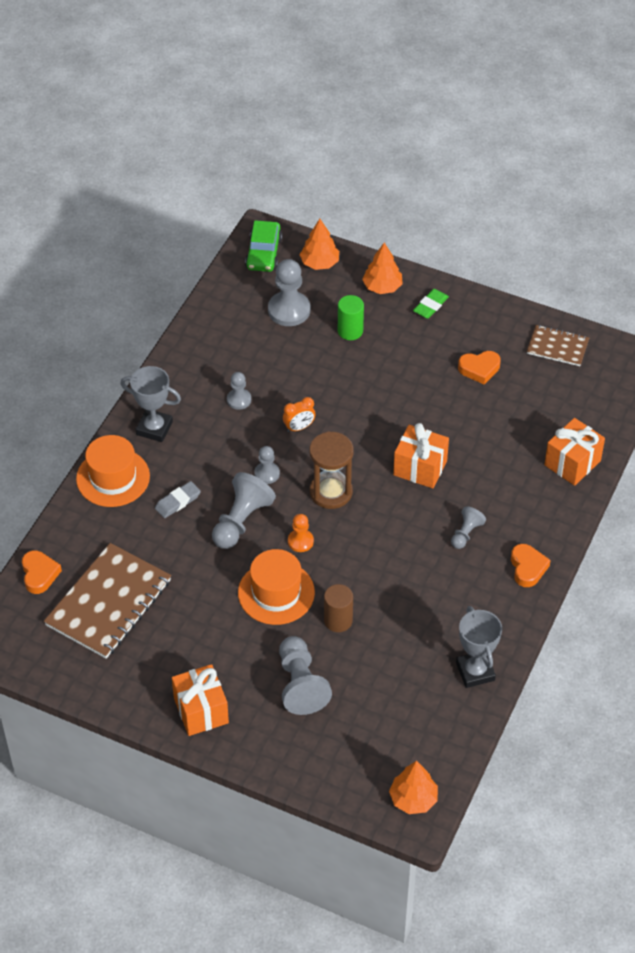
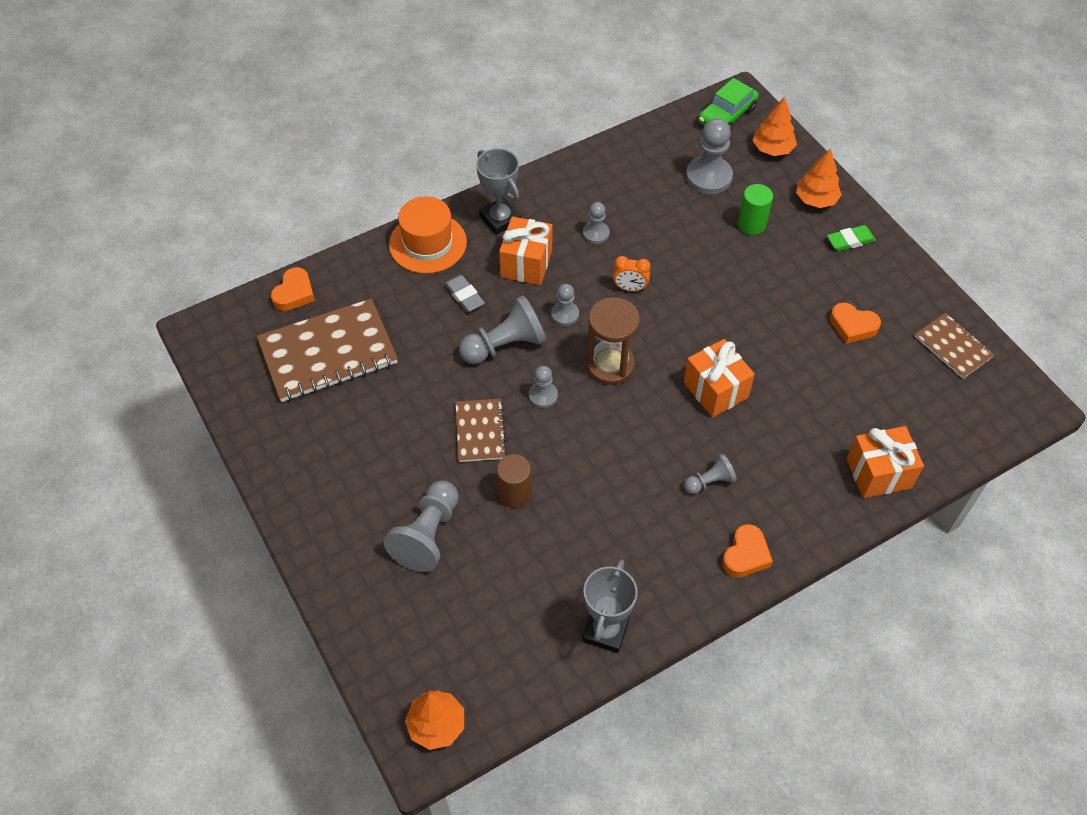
camera: 35 degrees right, 5 degrees up
(178, 502) = (464, 296): grey eraser -> grey eraser turned 60 degrees clockwise
(201, 710) = (319, 502): orange gift -> orange gift (526, 263)
(276, 593) = (480, 431): orange hat -> brown notebook
(300, 541) = (543, 395): orange pawn -> grey pawn

